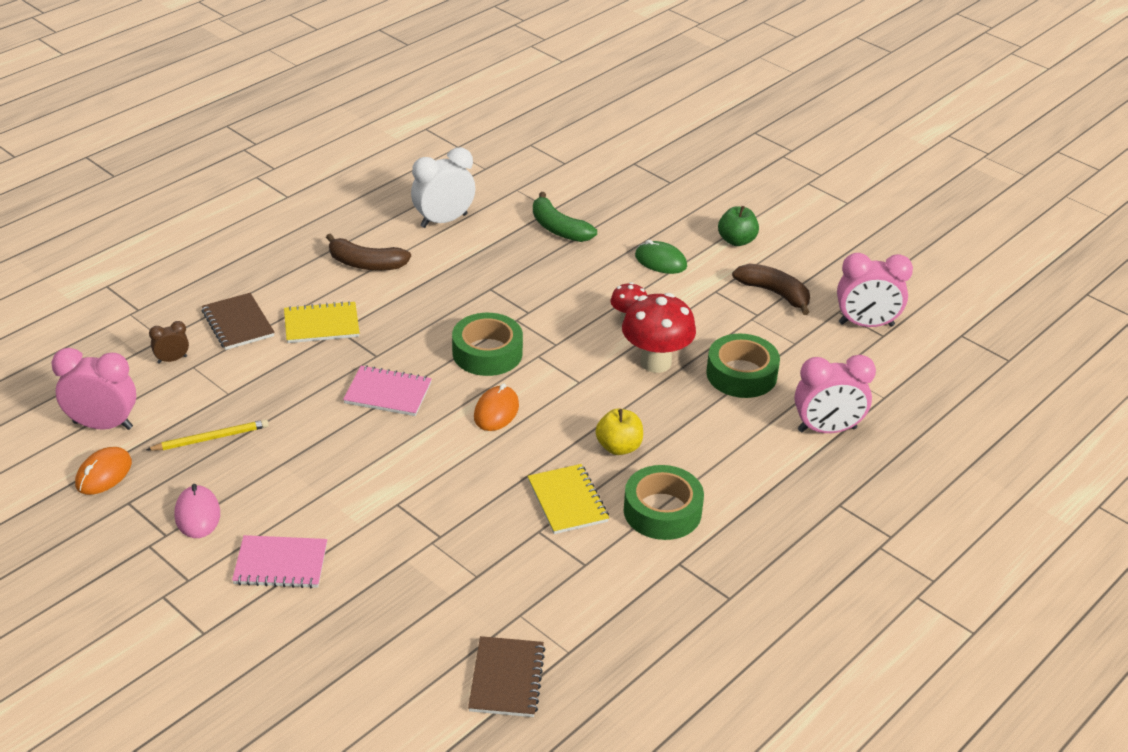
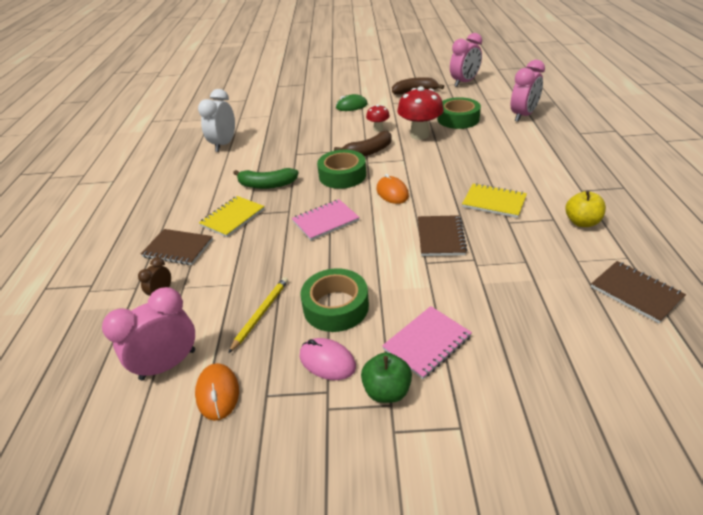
camera: 40 degrees left, 0 degrees up
(366, 264) = (212, 180): brown banana -> brown banana (368, 151)
(452, 492) = (440, 237): none -> brown notebook
(558, 228) = (286, 119): green banana -> green banana (267, 185)
(619, 447) = (469, 169): yellow apple -> yellow apple (581, 222)
(662, 511) = (534, 178): green tape -> green tape (336, 307)
(736, 241) = (367, 86): green apple -> green apple (387, 391)

